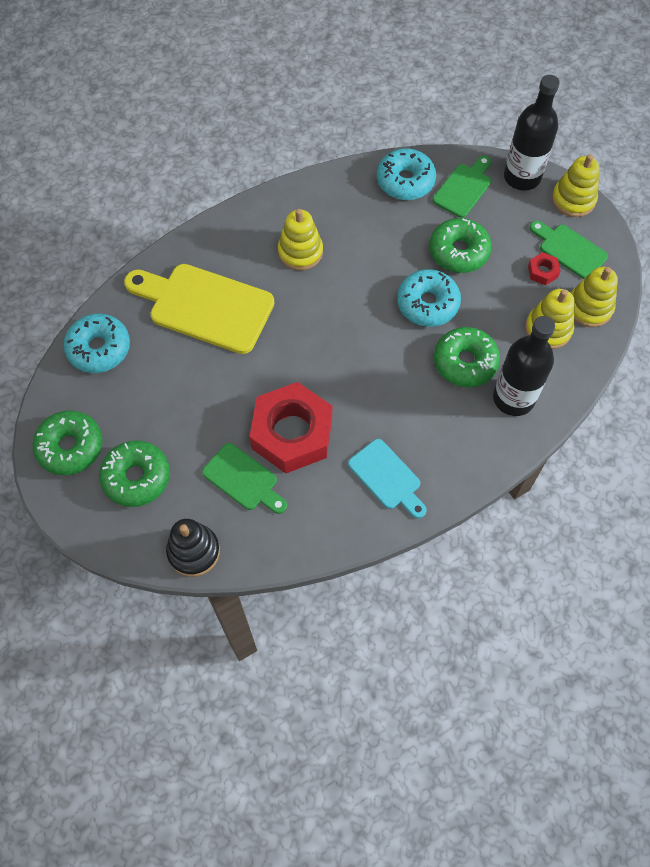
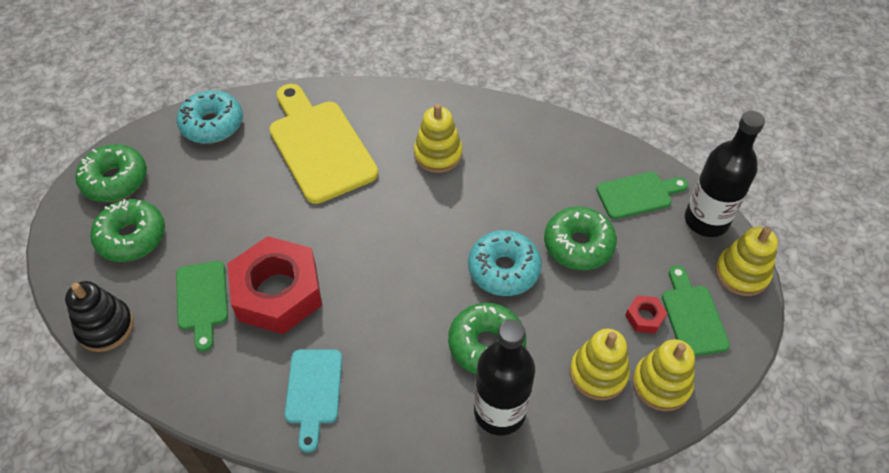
camera: 40 degrees right, 10 degrees down
(405, 181) = (588, 156): turquoise donut -> none

